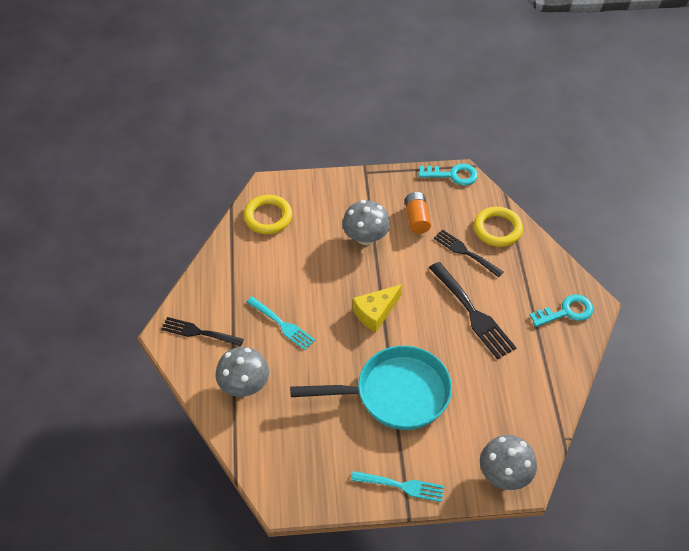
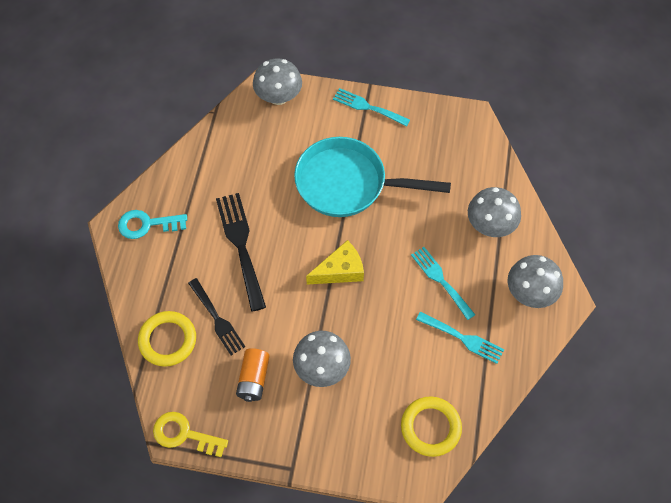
camera: 165 degrees left, 10 degrees up
(199, 332) = (530, 292): black fork -> grey mushroom
(253, 283) = (463, 338): none -> turquoise fork
(453, 175) = (184, 434): turquoise key -> yellow key

